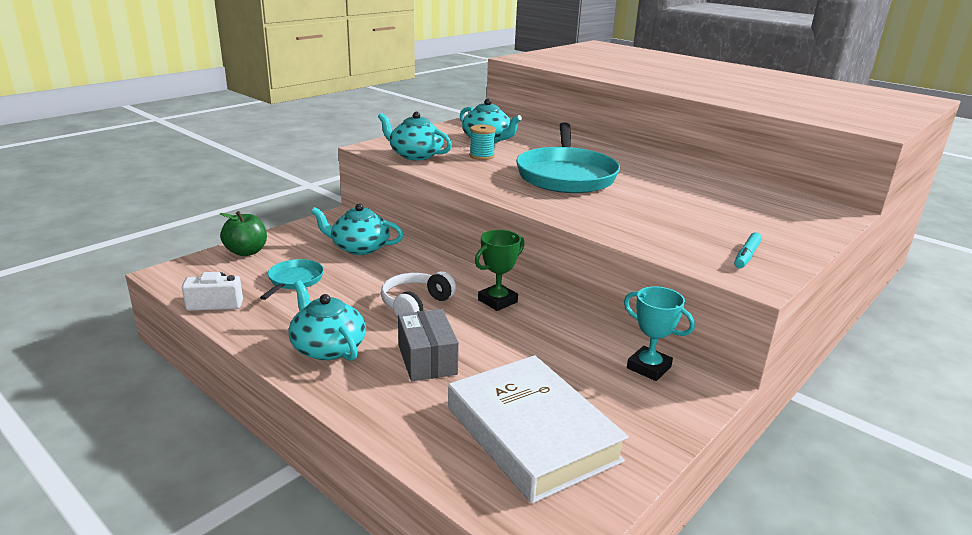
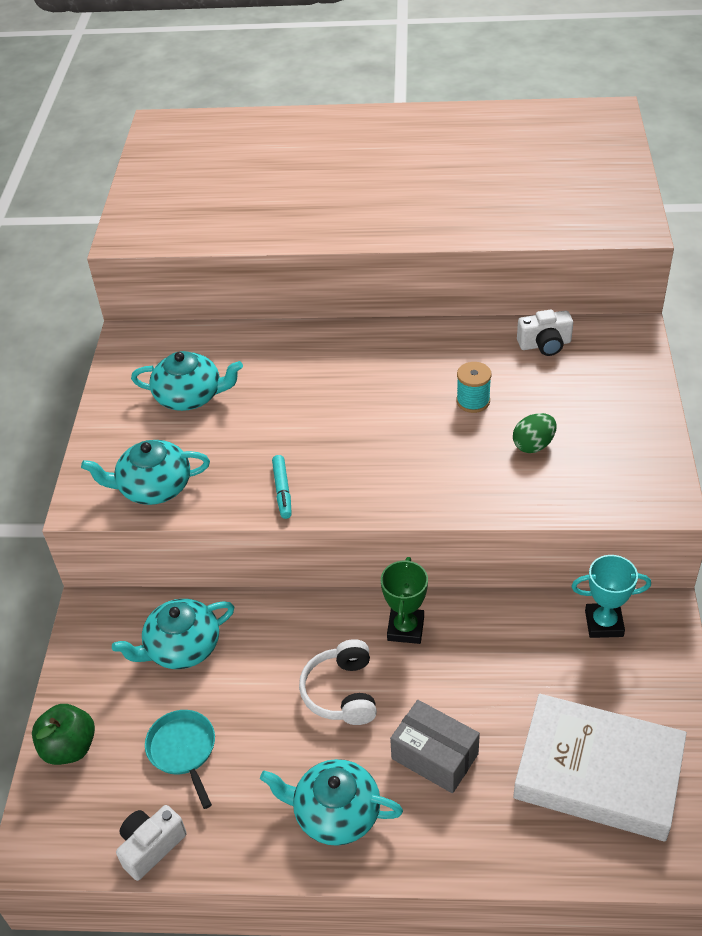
camera: 35 degrees left, 20 degrees up
(482, 156) = (226, 439): turquoise spool -> turquoise spool (473, 401)
(566, 175) = (352, 422): turquoise pan -> none
(680, 223) = (533, 445): none -> green egg
(746, 256) = (626, 464): turquoise marker -> turquoise marker (282, 491)
(754, 195) = (545, 344): none -> white camera

